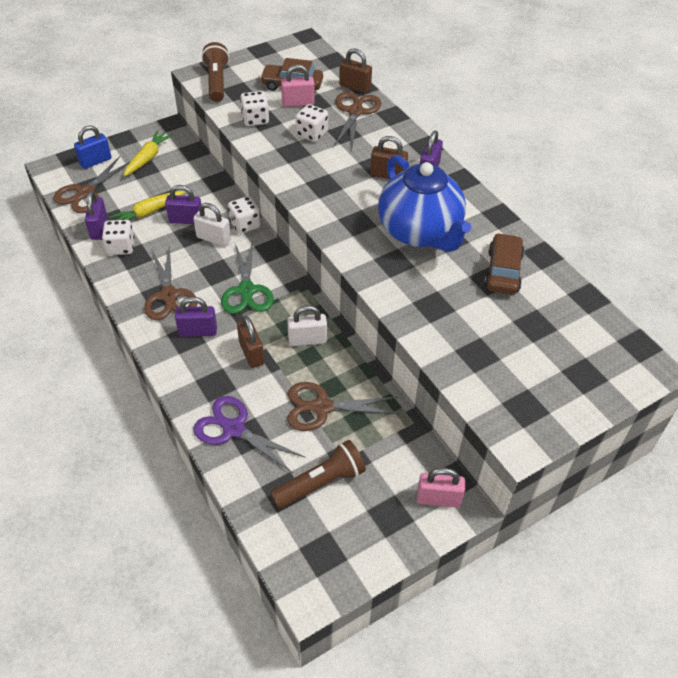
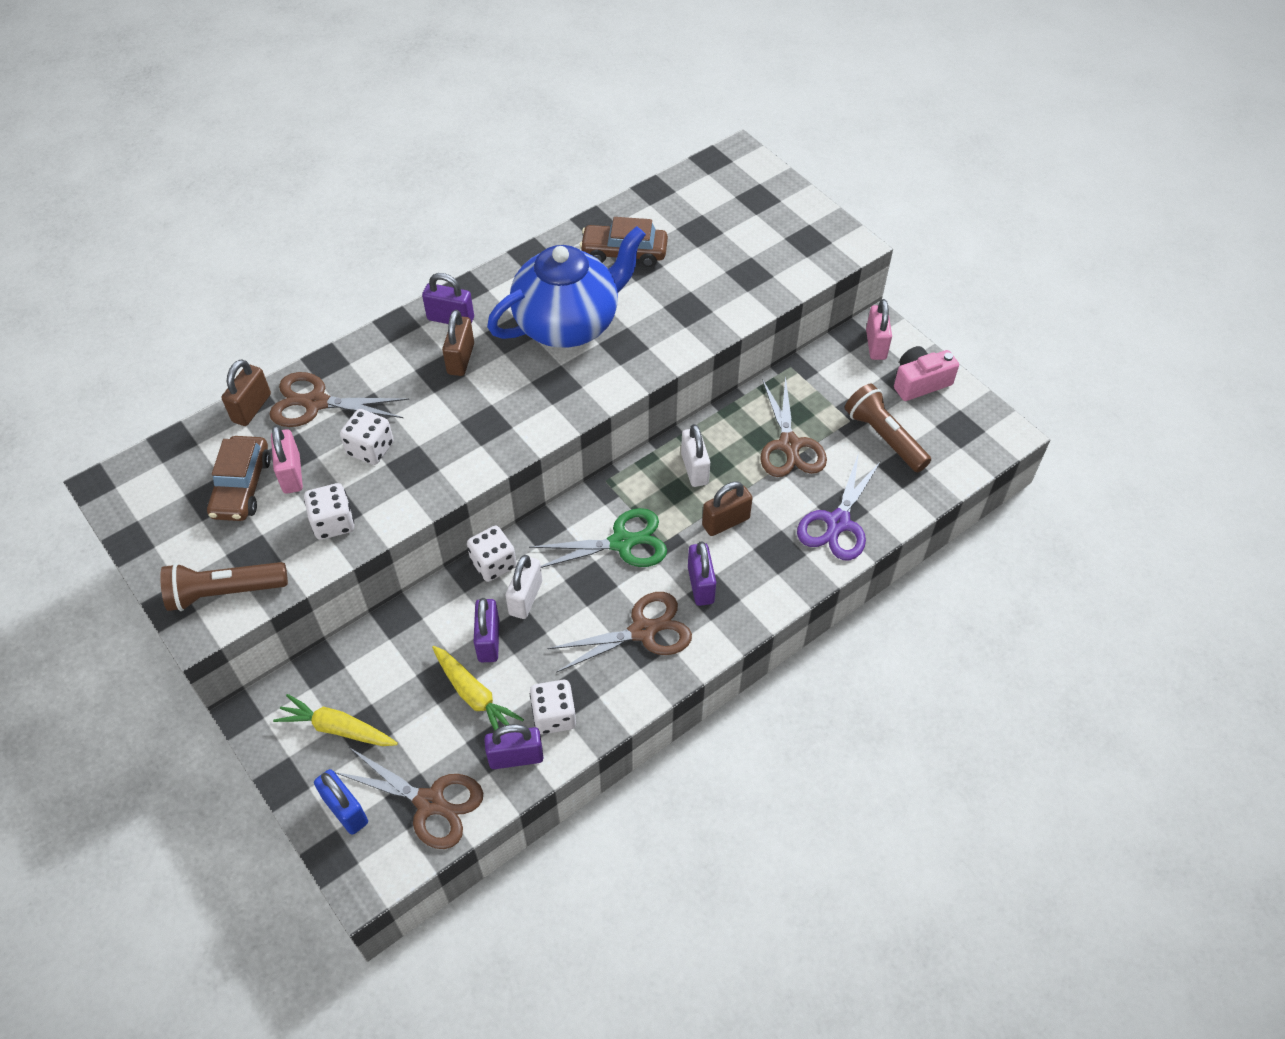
camera: 95 degrees left, 5 degrees up
(386, 529) = (920, 382): none -> pink camera

